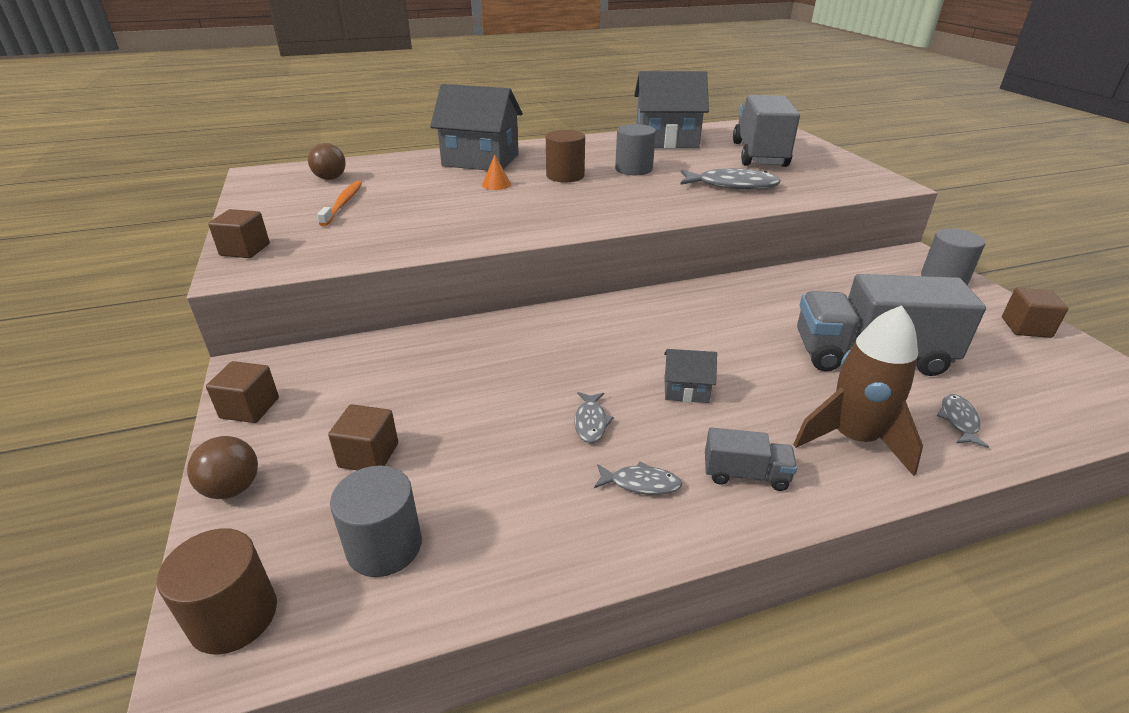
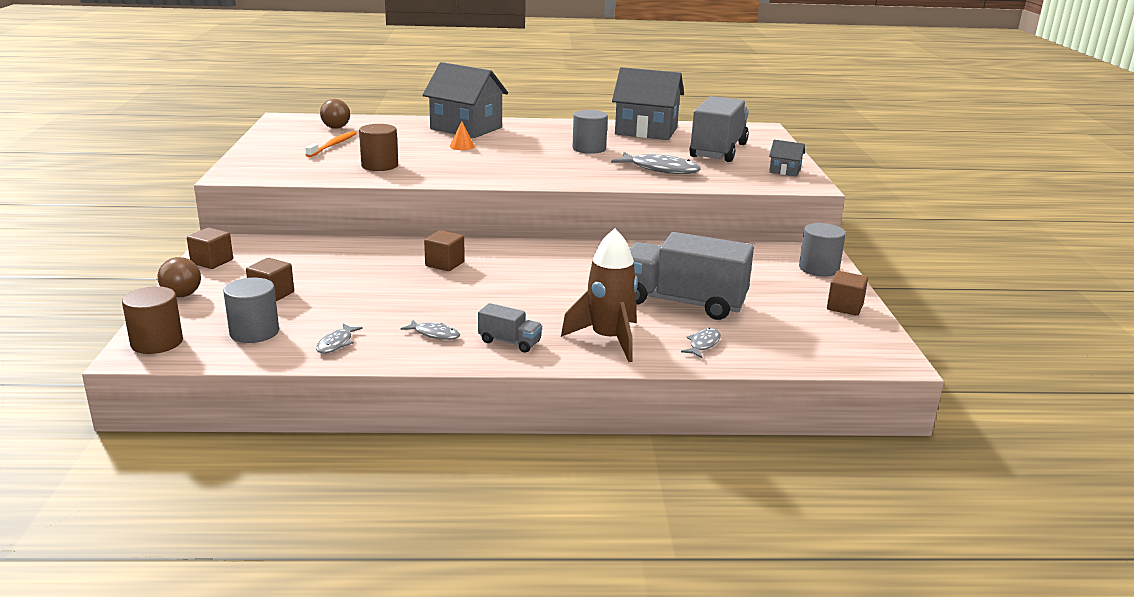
camera: 15 degrees right, 10 degrees down
(245, 250) = (245, 164): brown cube -> brown cube (445, 264)
(565, 176) = (525, 147): brown cylinder -> brown cylinder (379, 165)
(591, 422) = (429, 302): grey fish -> grey fish (336, 343)
(686, 390) = (515, 298): grey house -> grey house (785, 171)

